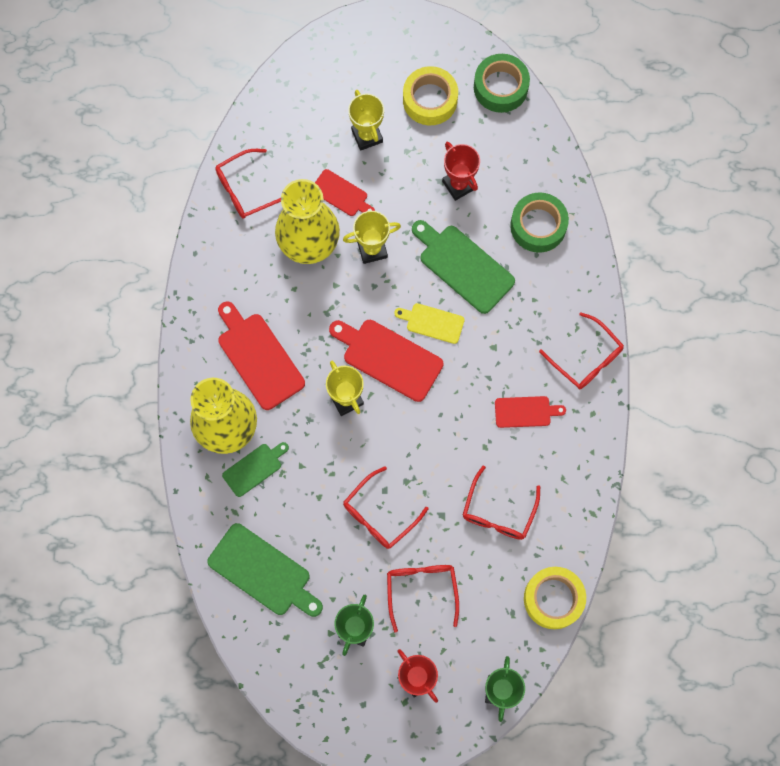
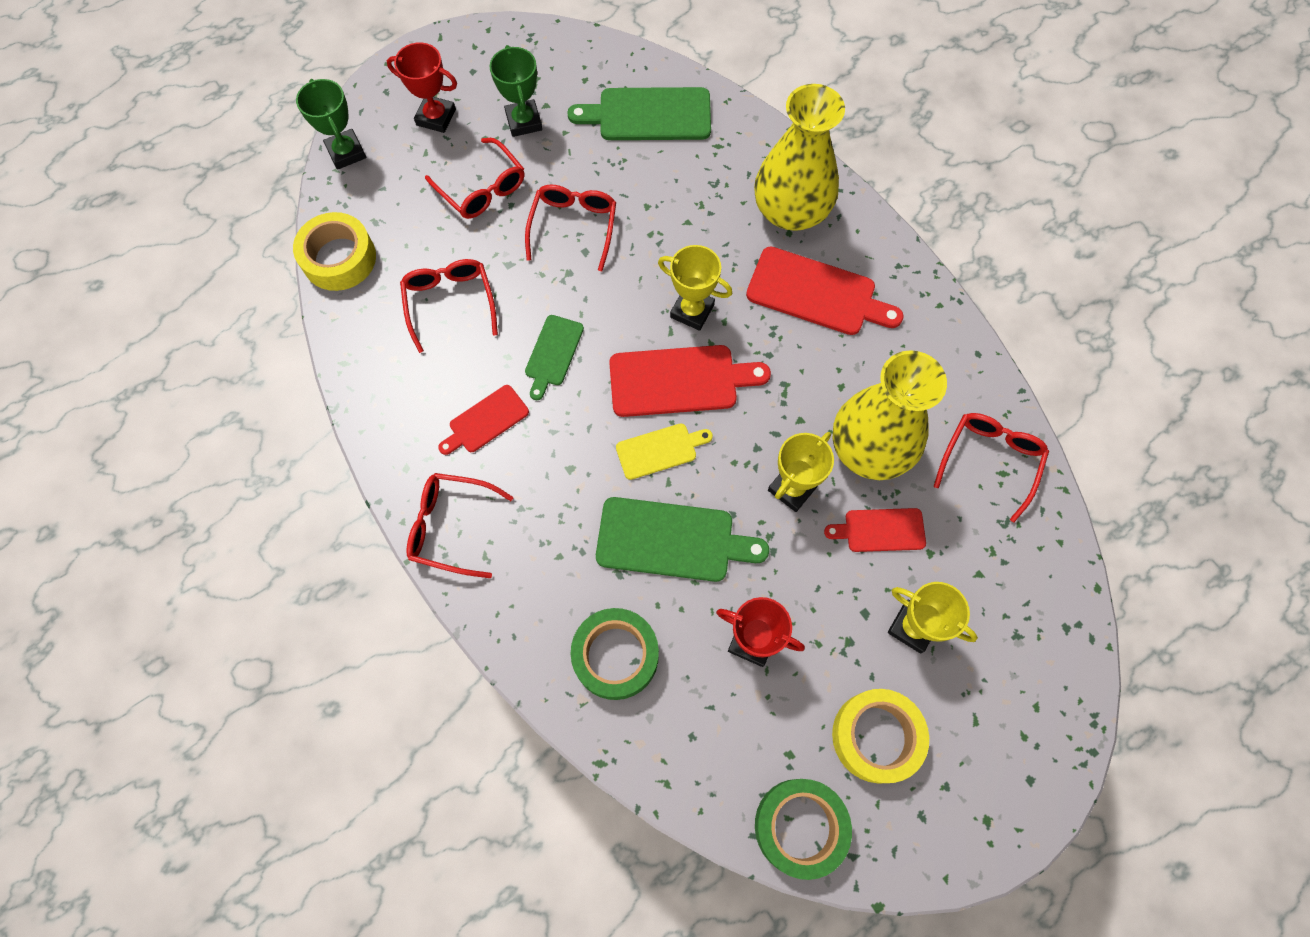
camera: 145 degrees right, 5 degrees down
(254, 468) = (731, 192): green cutting board -> green cutting board (553, 353)

